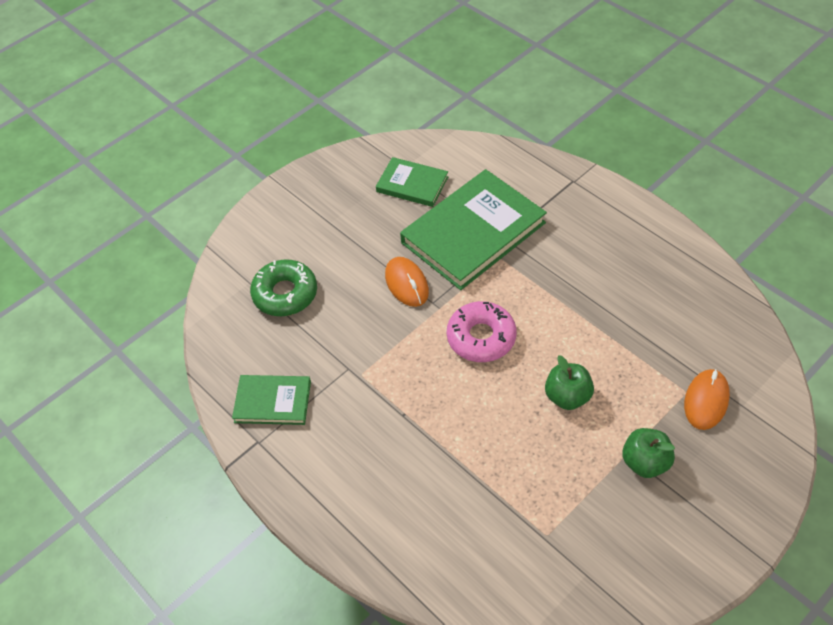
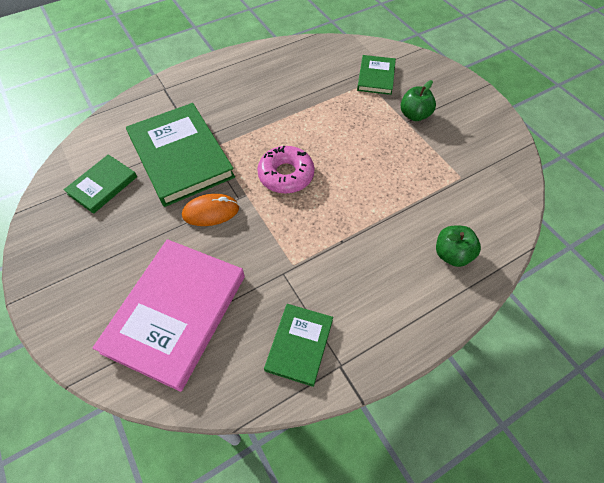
camera: 80 degrees left, 5 degrees up
(285, 294) = (175, 313): green donut -> pink book
(567, 397) = (354, 139): green apple -> green apple (452, 254)
(706, 401) = (376, 77): orange mouse -> green book

